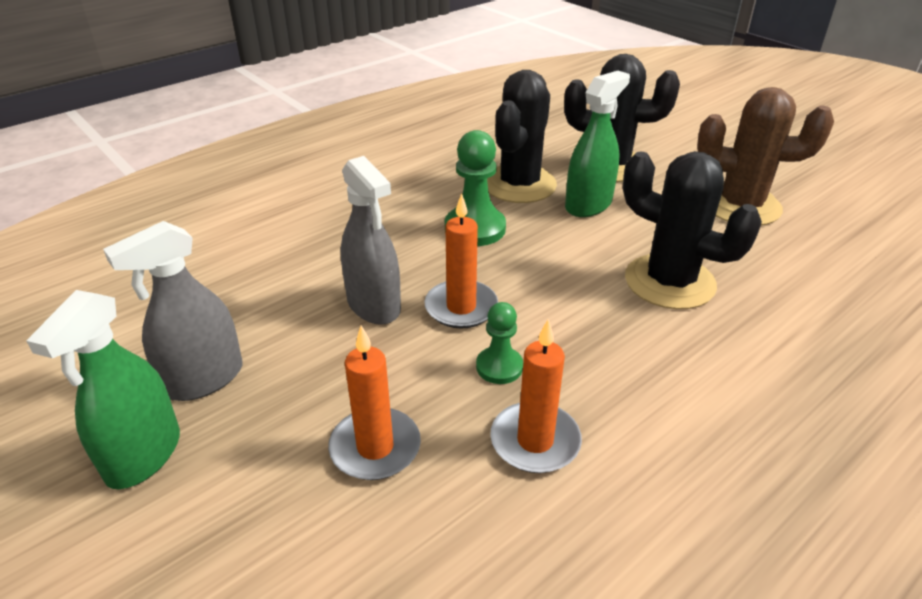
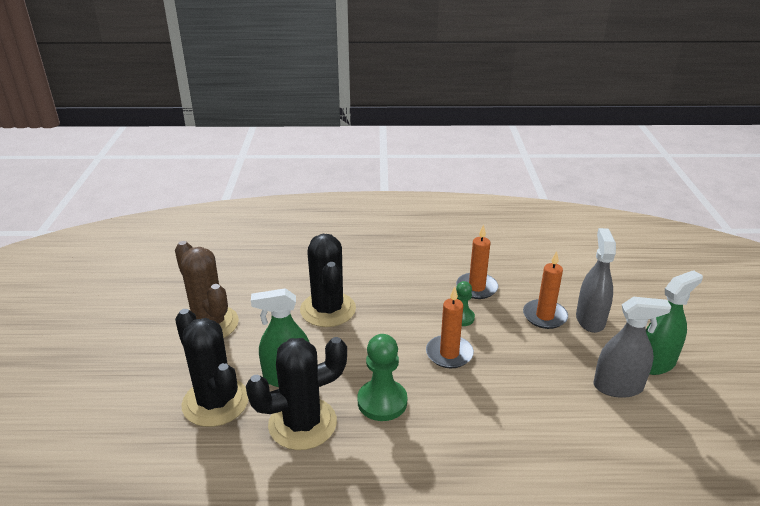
camera: 140 degrees left, 5 degrees down
(374, 305) = (497, 381): grey spray bottle -> grey spray bottle (590, 319)

